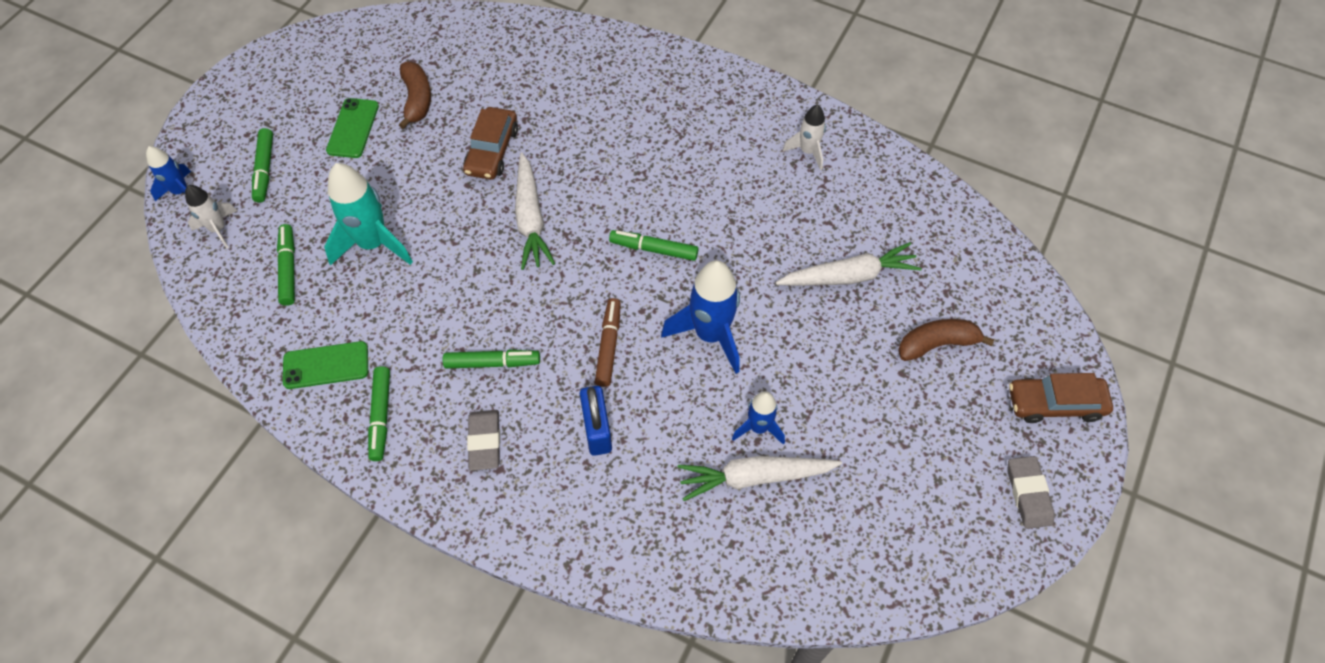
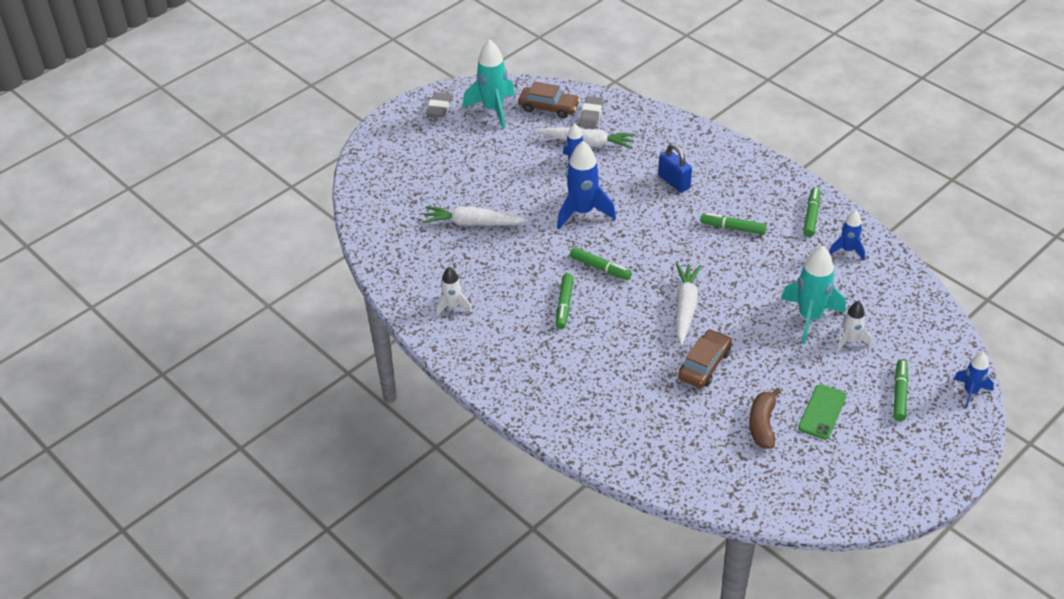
camera: 160 degrees left, 15 degrees down
(218, 229) = (934, 355): white rocket -> white rocket (850, 341)
(288, 268) = (876, 315): green marker -> green marker (564, 305)
(326, 365) = (847, 250): green phone -> blue rocket
(485, 441) = (746, 190): grey eraser -> grey eraser (591, 115)
(597, 429) = (674, 182): blue padlock -> blue padlock turned 45 degrees counterclockwise
(608, 345) = (652, 220): brown marker -> none
(936, 344) = (441, 177): brown banana -> none
(940, 514) = (493, 110): none -> turquoise rocket
(1055, 403) = (392, 138): brown car -> brown car (548, 107)

